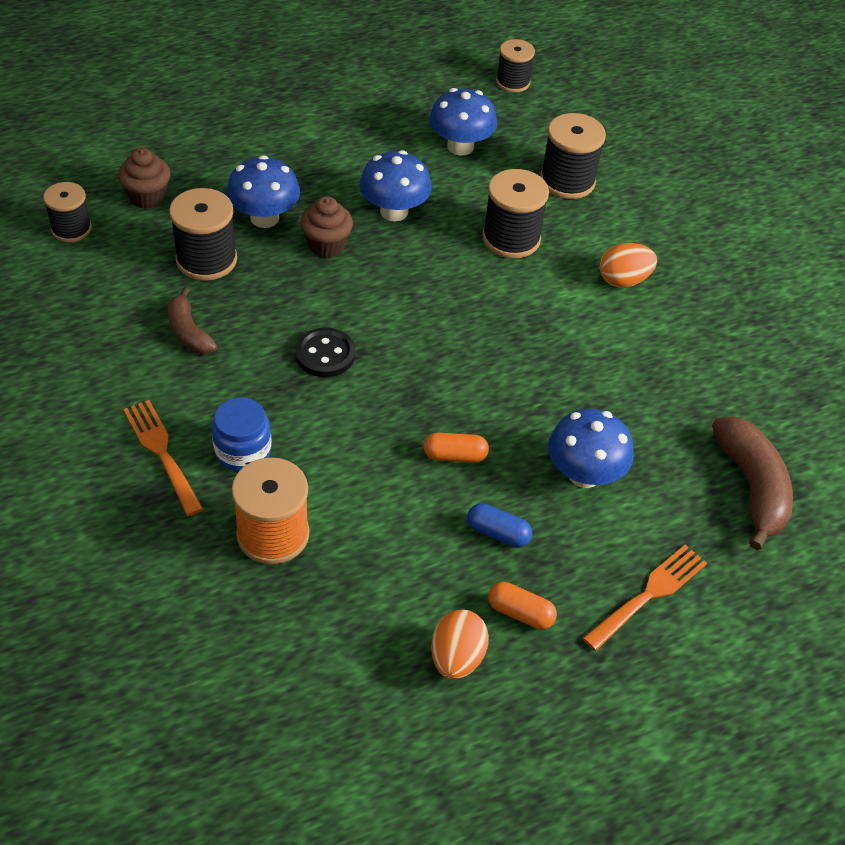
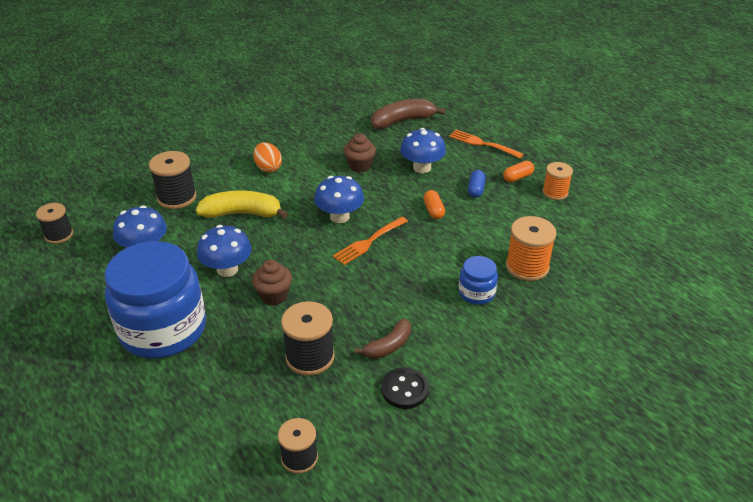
camera: 100 degrees left, 10 degrees down
(147, 197) = (244, 417): brown cupcake -> brown cupcake (360, 166)
(161, 452) = (498, 329): orange fork -> orange fork (369, 242)
(264, 218) = (252, 336): blue mushroom -> blue mushroom (339, 217)
(308, 152) = (163, 329): none -> blue jar
(325, 354) = (380, 275): black button -> black button (404, 389)
(456, 658) = (555, 192): orange egg -> orange spool
(511, 238) = (242, 213): black spool -> yellow banana
(520, 613) = (517, 177): orange capsule -> orange capsule turned 45 degrees clockwise

